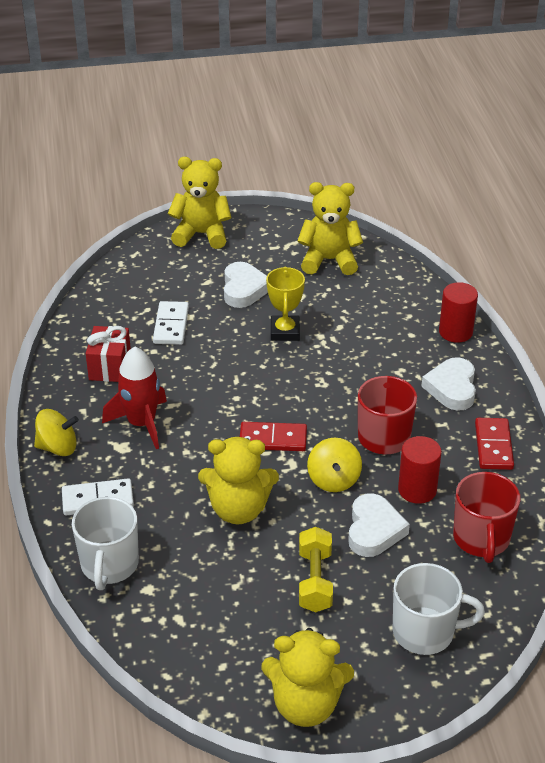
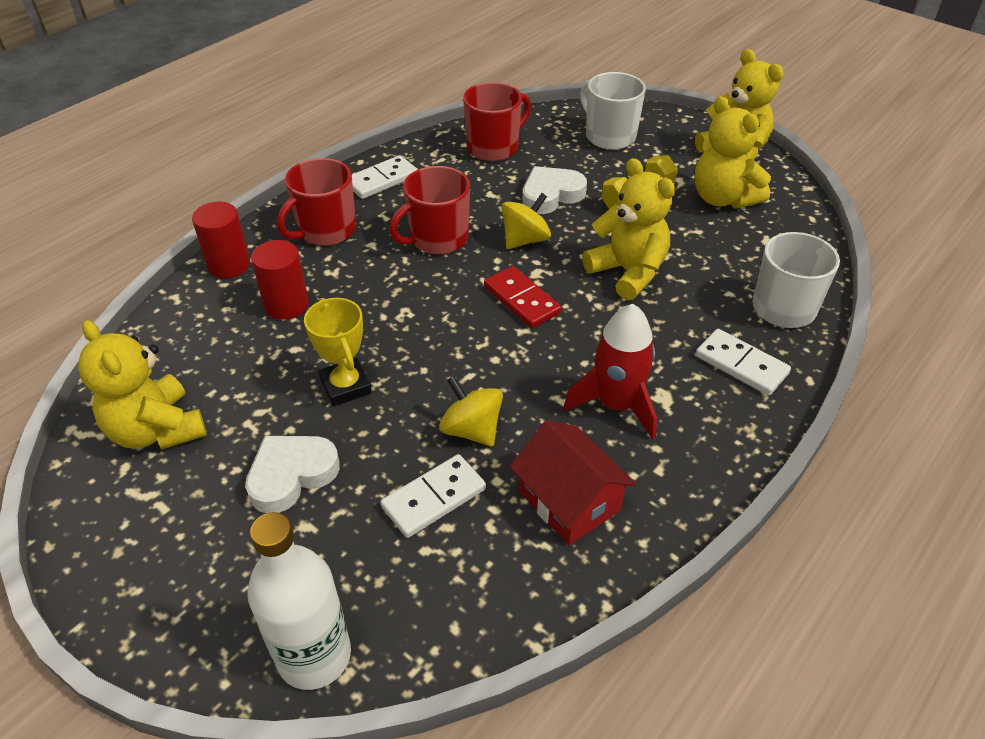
camera: 130 degrees left, 5 degrees up
(58, 447) = (730, 447): yellow spinning top -> yellow spinning top (471, 430)
(110, 367) = (569, 500): red gift -> red house
(140, 258) = (314, 655): none -> white bottle
(201, 234) = (185, 620): yellow teddy bear -> yellow teddy bear (723, 198)
(285, 331) = (346, 386): yellow trophy -> yellow trophy turned 75 degrees counterclockwise
(417, 490) = (481, 194): red cylinder -> red cylinder (286, 305)
(452, 388) = (325, 231): white heart -> red mug
(493, 446) = (382, 180): red domino -> white domino

